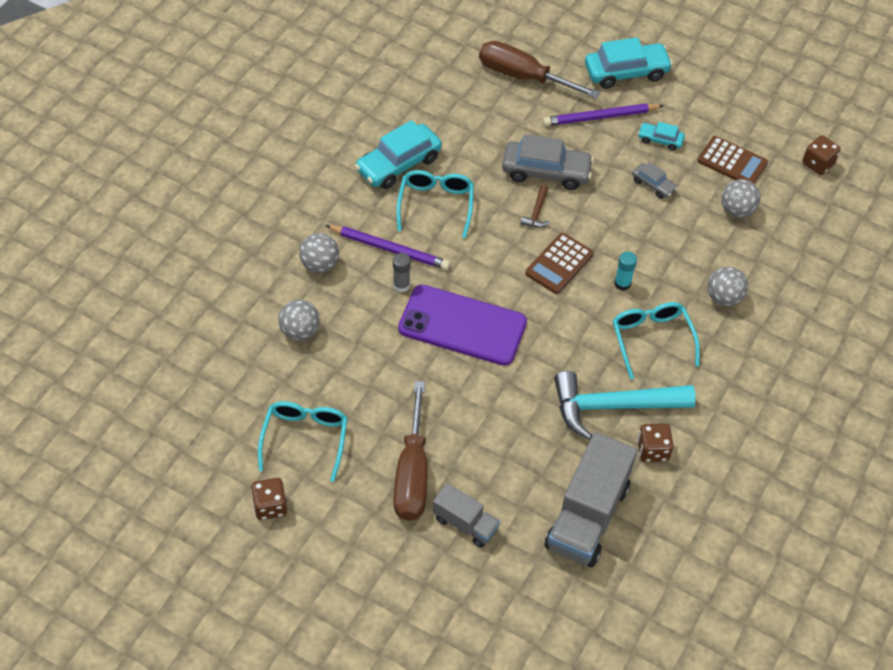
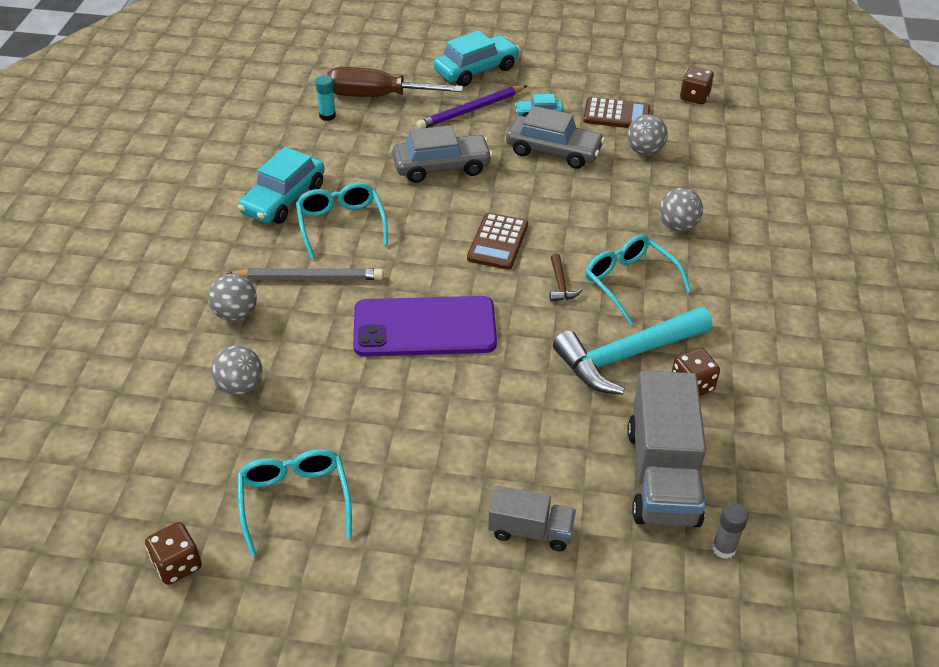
camera: 20 degrees left, 10 degrees down
(270, 506) = (282, 593): brown dice -> brown dice (177, 564)
(389, 249) = (309, 278): purple pencil -> grey pencil
(401, 285) = (338, 308): grey glue stick -> grey glue stick (723, 548)
(412, 473) = (441, 496): brown screwdriver -> none
(536, 212) = (450, 203): brown hammer -> brown hammer (560, 284)
(622, 283) = (571, 241): turquoise glue stick -> turquoise glue stick (327, 116)
(653, 185) = (553, 151): grey car -> grey car, size x1.92

